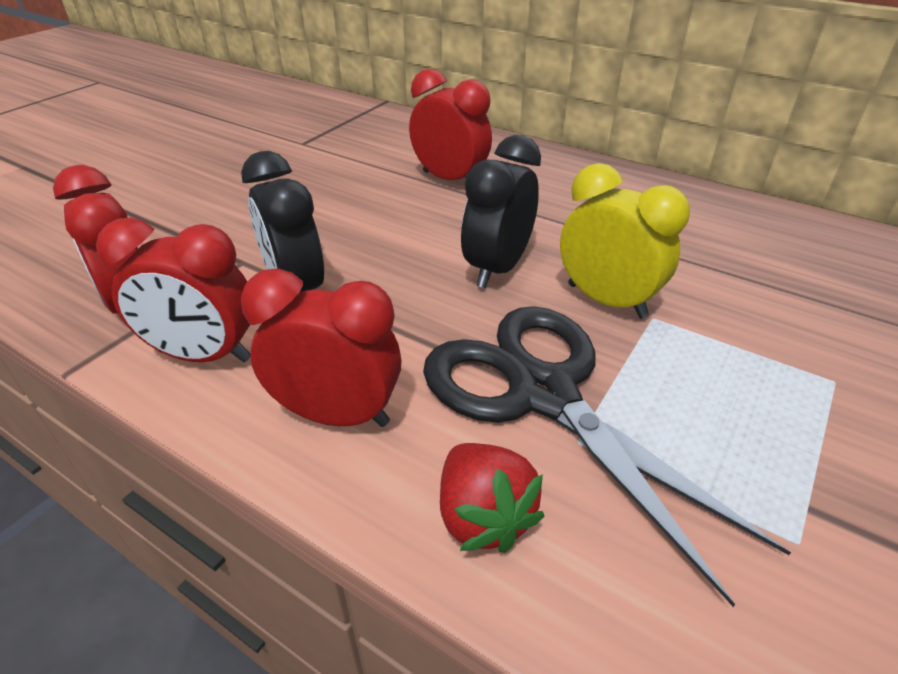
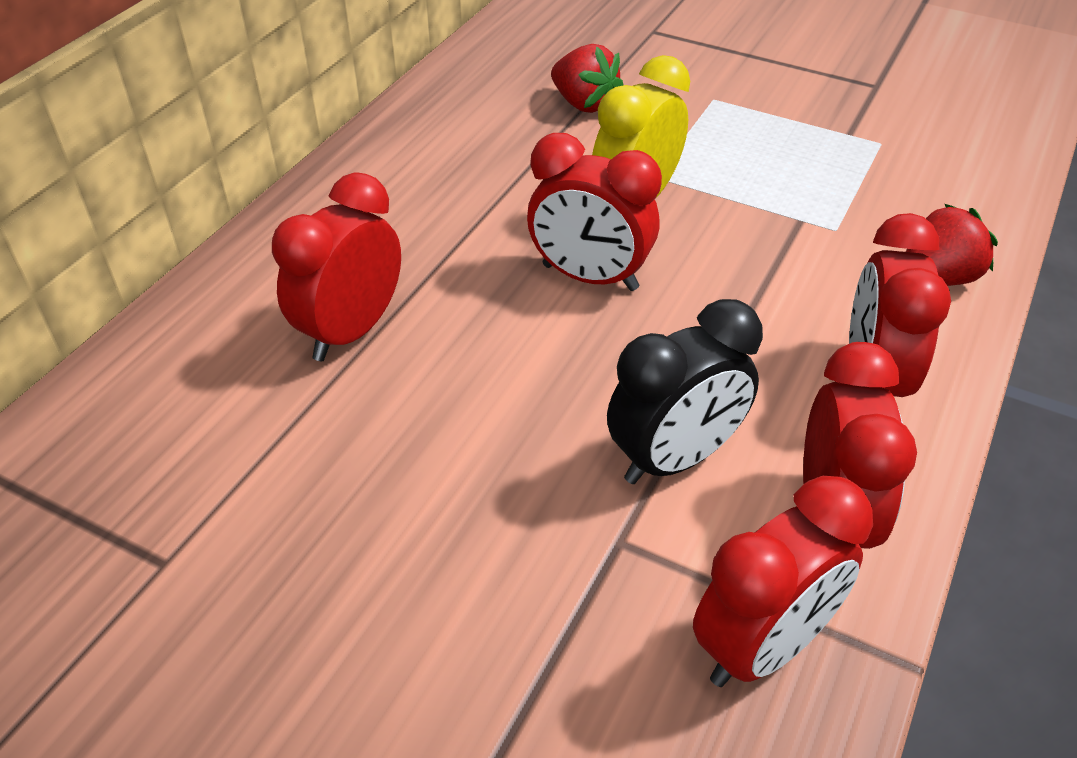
camera: 95 degrees left, 5 degrees up
(497, 268) = (590, 277): black clock -> red clock
(542, 394) = (788, 246): black scissors -> none
(771, 284) = (584, 104): none -> red strawberry

